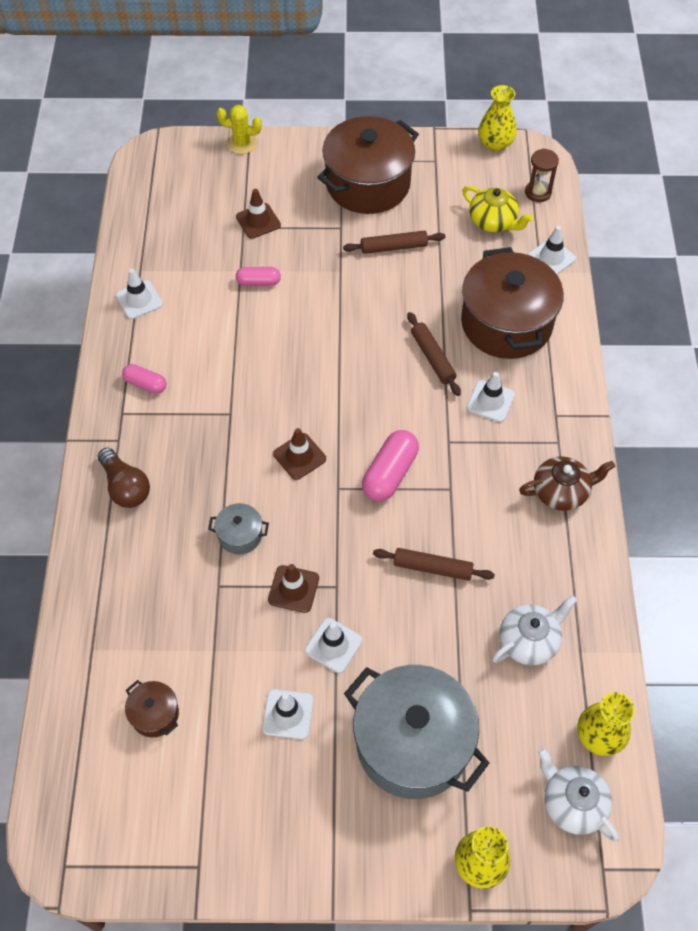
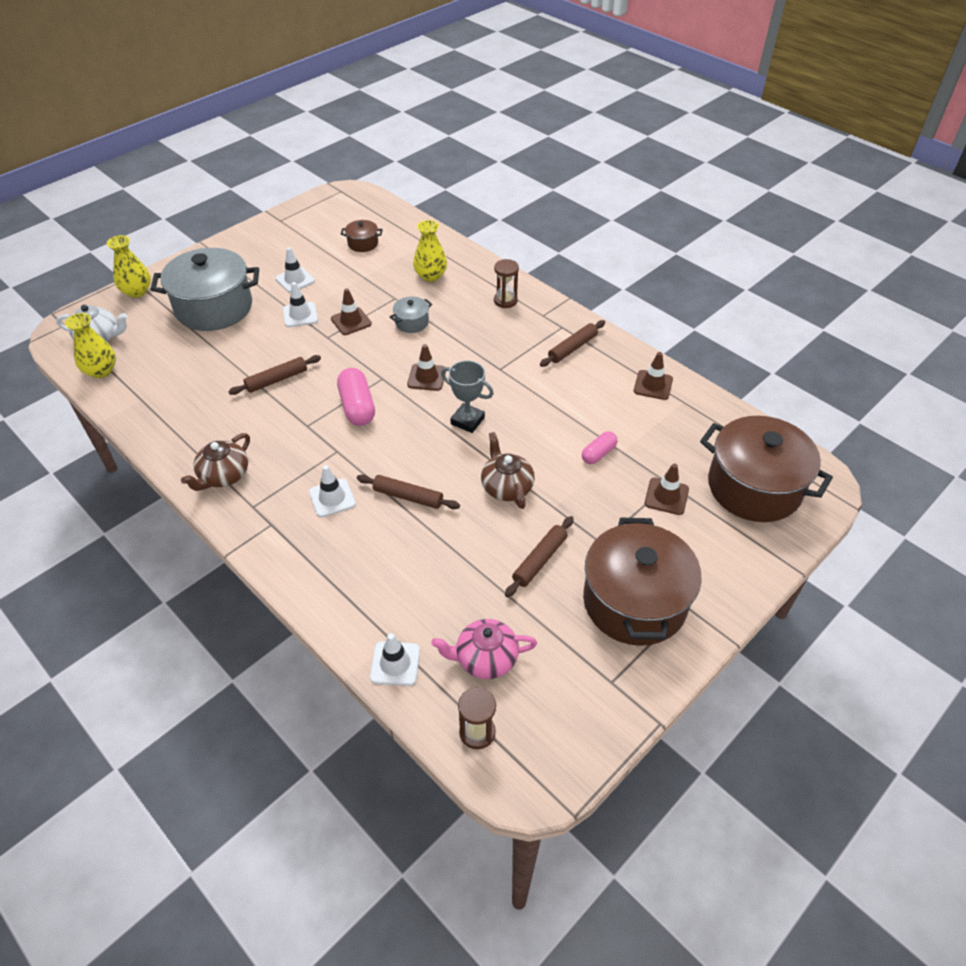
camera: 135 degrees right, 10 degrees down
(125, 487) = (505, 301): brown light bulb -> brown hourglass
(139, 300) = (653, 385): white traffic cone -> brown traffic cone
(145, 384) = (572, 348): pink capsule -> brown rolling pin
(242, 143) = (781, 550): yellow cactus -> none
(316, 385) = (467, 421): none -> grey trophy
(354, 310) = (506, 487): none -> brown teapot
(493, 221) = (485, 658): yellow teapot -> pink teapot
(495, 143) = (582, 760): yellow vase -> yellow vase (430, 276)
(506, 323) = (377, 567): brown pot -> brown pot (754, 487)
(529, 641) = (180, 385): white teapot -> none

